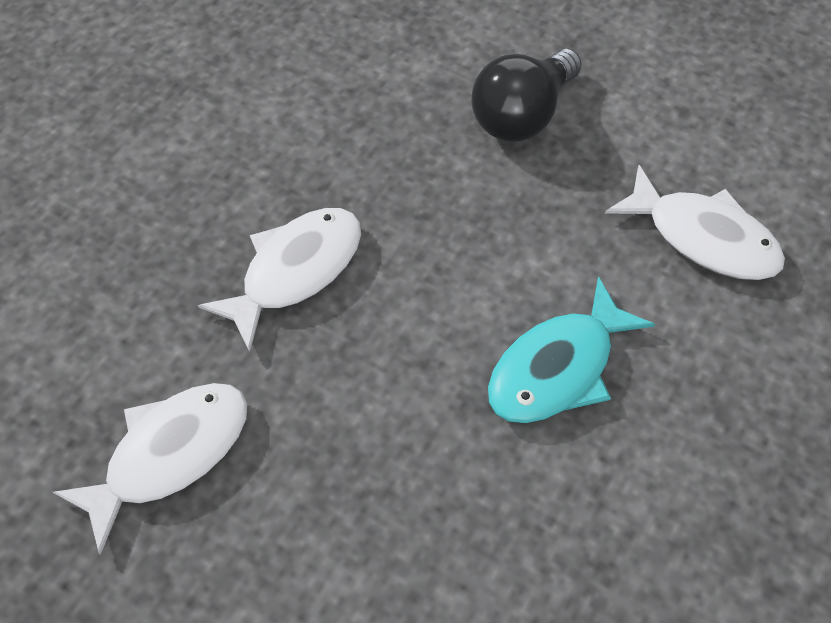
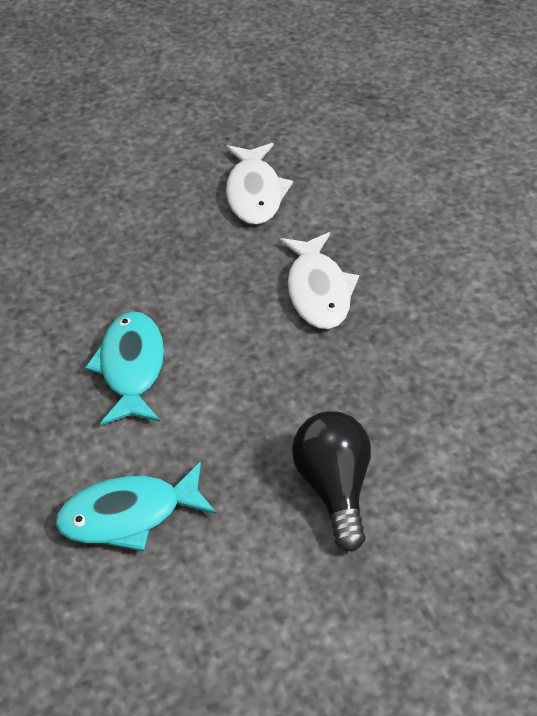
camera: 130 degrees right, 10 degrees down
(703, 237) = (128, 515): white fish -> turquoise fish

